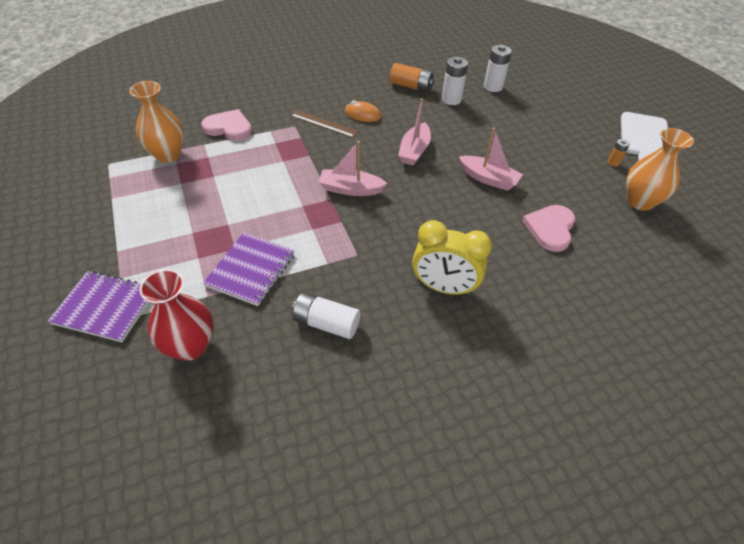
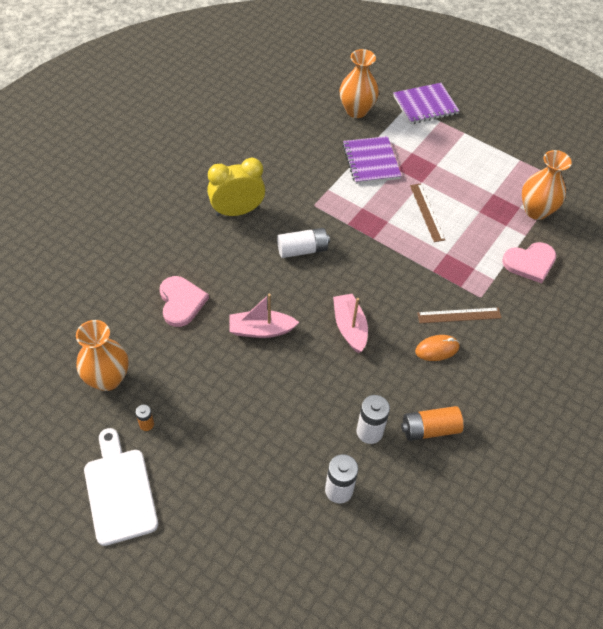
camera: 145 degrees right, 5 degrees up
(190, 346) = (356, 110): red vase -> orange vase
(258, 197) = (427, 212): none -> brown ruler
(326, 323) = (294, 155): white battery -> white battery (302, 249)
(350, 189) = (367, 255): pink boat -> none

